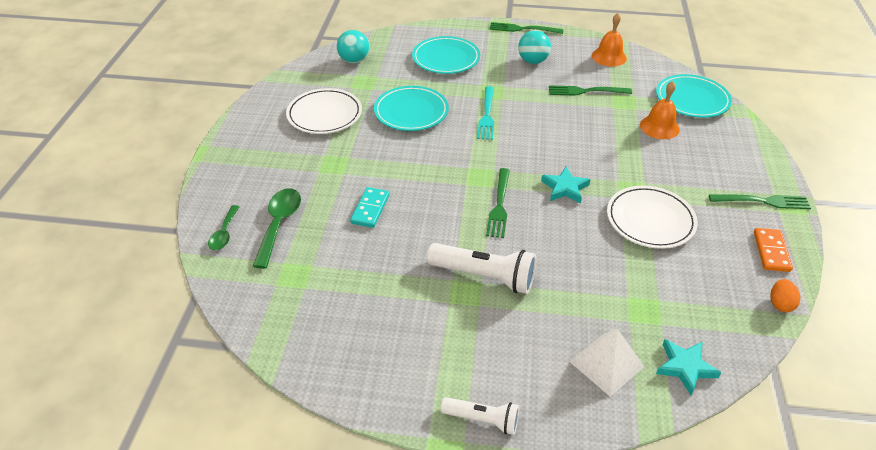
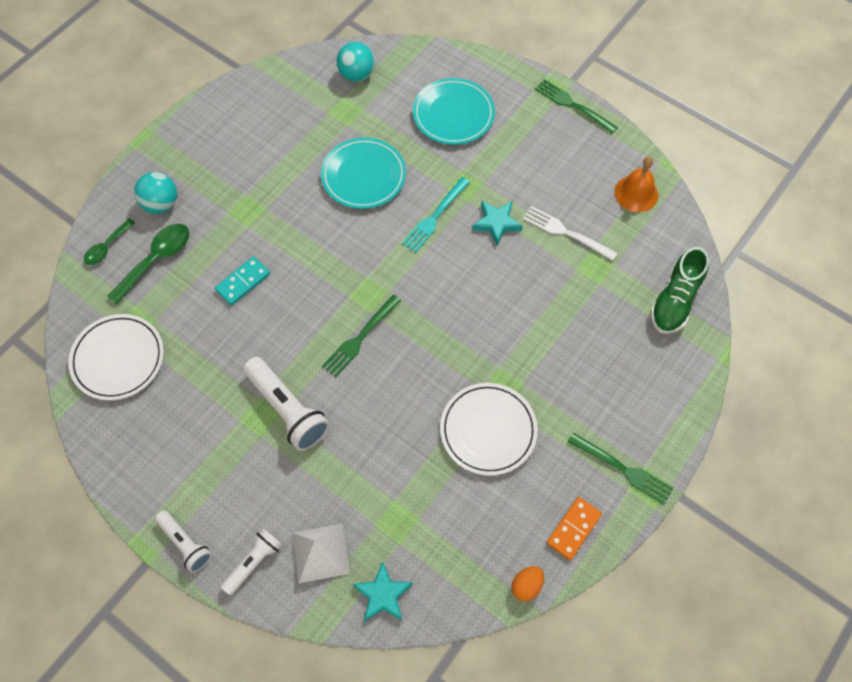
camera: 30 degrees right, 20 degrees up
(324, 114) = (279, 140): white plate -> white plate (118, 359)
(532, 61) = (544, 161): turquoise ball -> turquoise ball (161, 204)
(557, 401) = (254, 562): none -> white flashlight
(565, 188) = (438, 349): turquoise star -> turquoise star (496, 223)
(586, 91) = (566, 233): green fork -> white fork
(659, 127) = (603, 321): orange bell -> none
(692, 99) = (675, 301): turquoise plate -> green shoe

